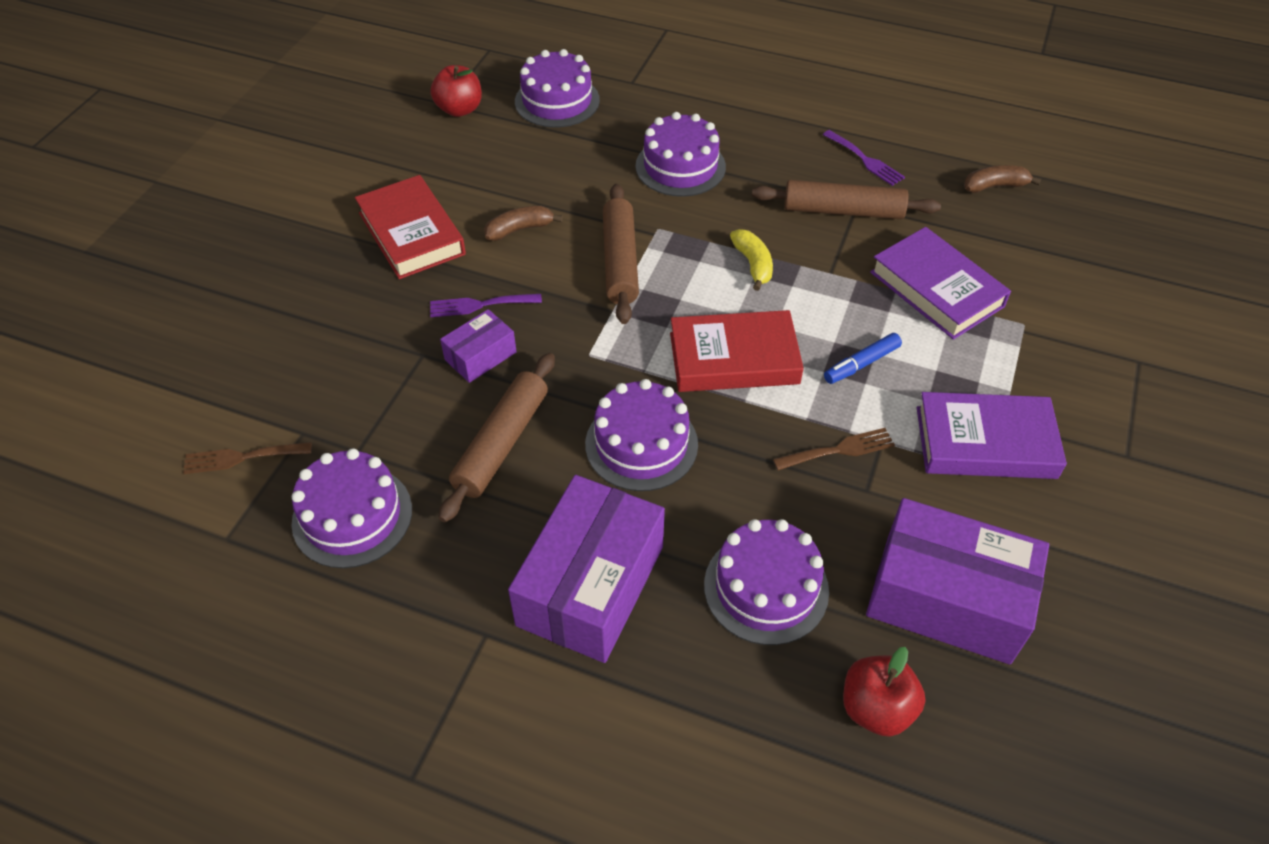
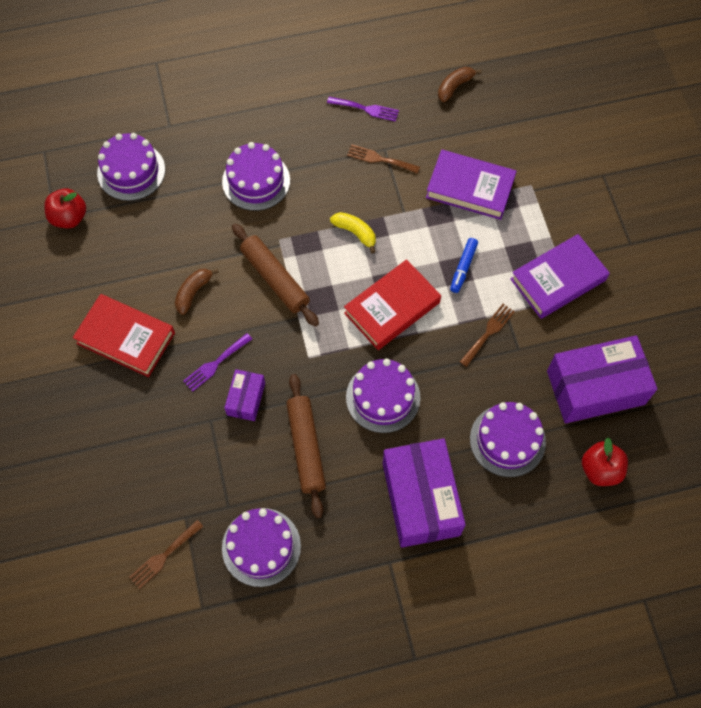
camera: 35 degrees left, 15 degrees up
(843, 211) = (380, 159): brown rolling pin -> brown fork

